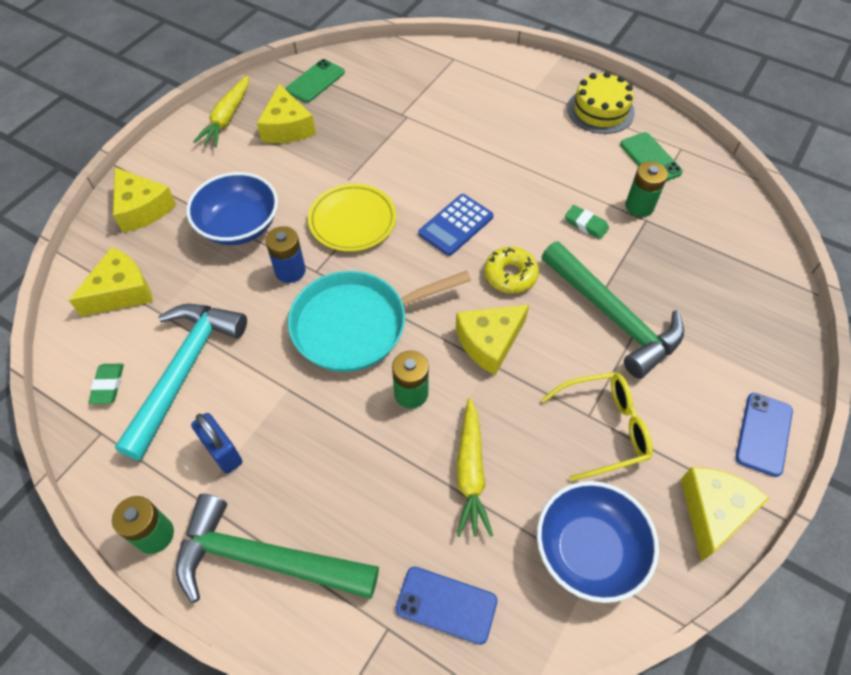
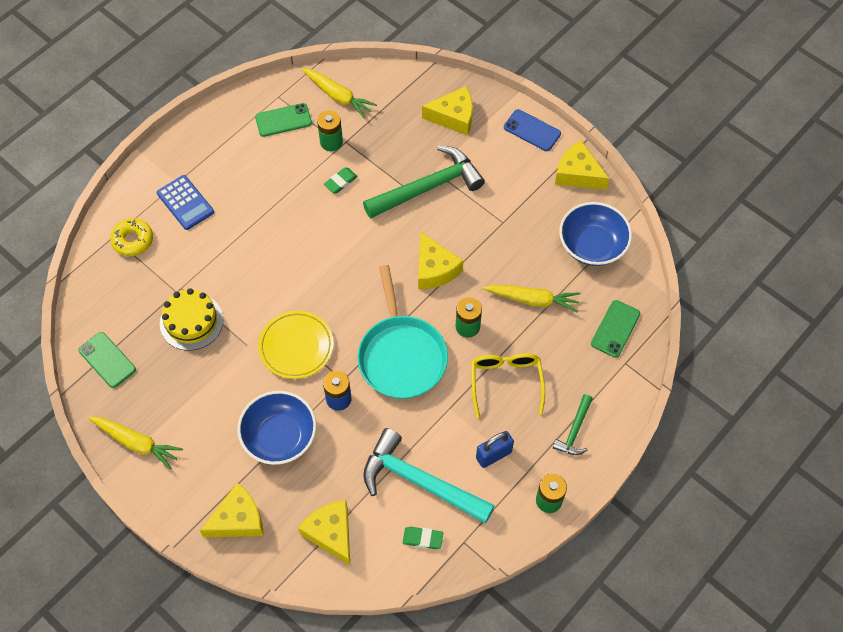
camera: 80 degrees left, 5 degrees up
(264, 559) = (574, 431): green hammer -> green hammer, size x0.50
(287, 127) = (166, 390): yellow cheese -> yellow cheese (453, 117)
(446, 605) = (615, 329): blue phone -> green phone
(456, 225) = (319, 271): blue calculator -> blue calculator (185, 203)
(510, 275) = (377, 243): yellow donut -> yellow donut (133, 240)
(600, 110) = (218, 139): yellow cake -> yellow cake (191, 321)
(604, 428) = (514, 216): yellow glasses -> yellow glasses (506, 381)
(709, 202) = (338, 96): none -> yellow carrot

